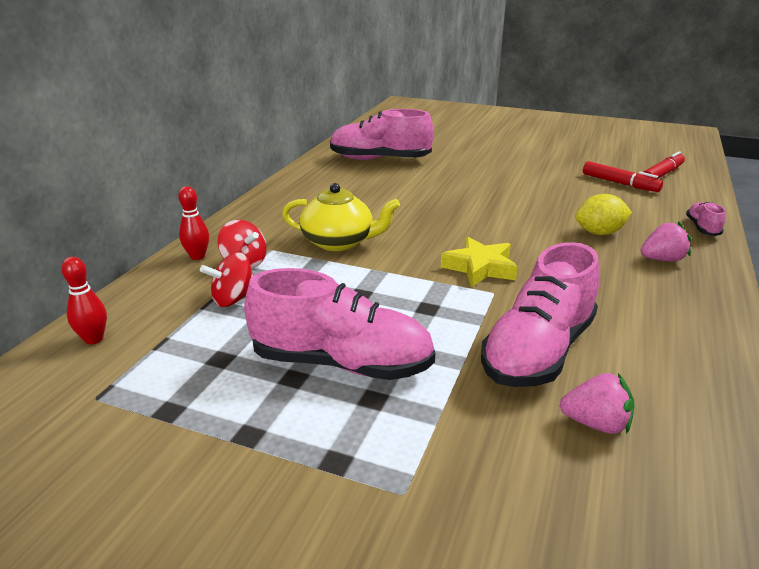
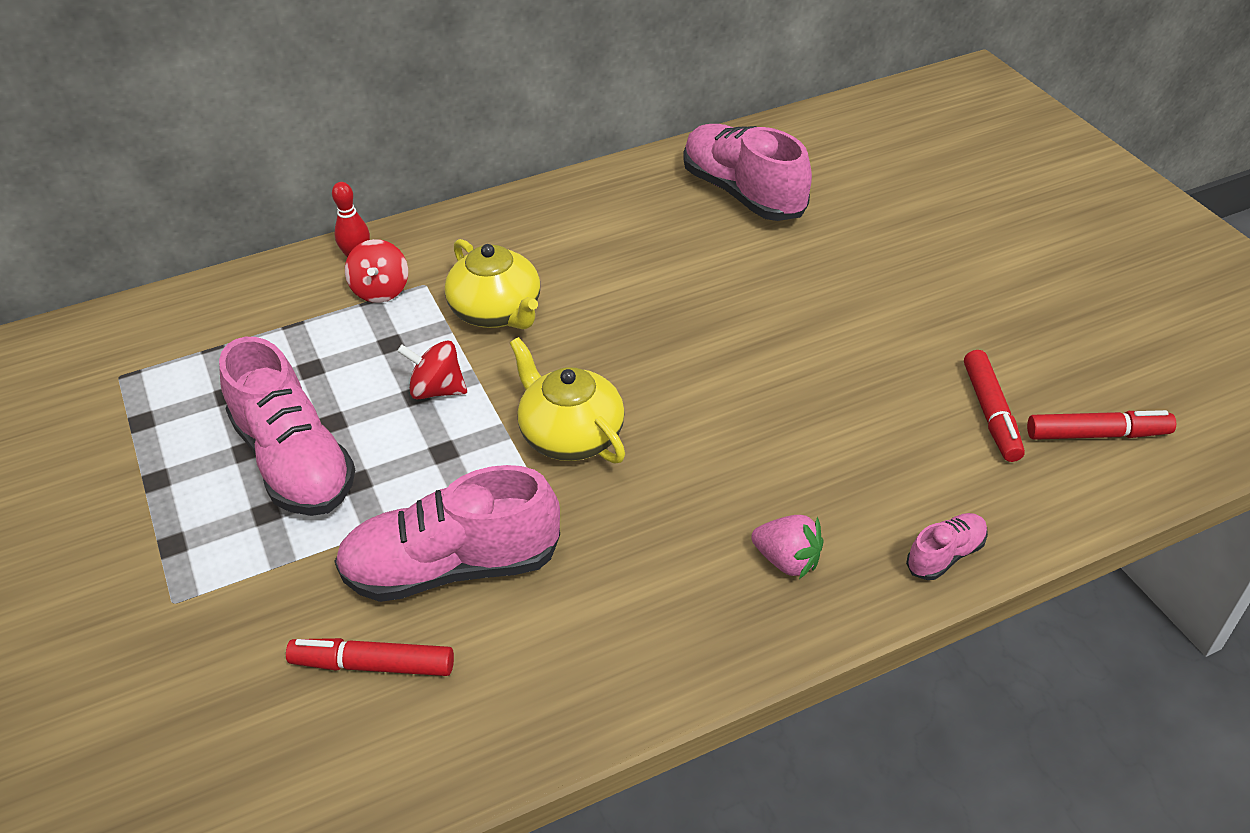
camera: 45 degrees right, 15 degrees up
(94, 339) = (179, 314): red bowling pin -> none
(233, 299) = (316, 333): red spinning top -> red spinning top (437, 390)
(480, 268) = (570, 435): yellow star -> yellow teapot
(596, 424) = (373, 665): pink strawberry -> red marker
(599, 233) = (791, 474): yellow lemon -> none

